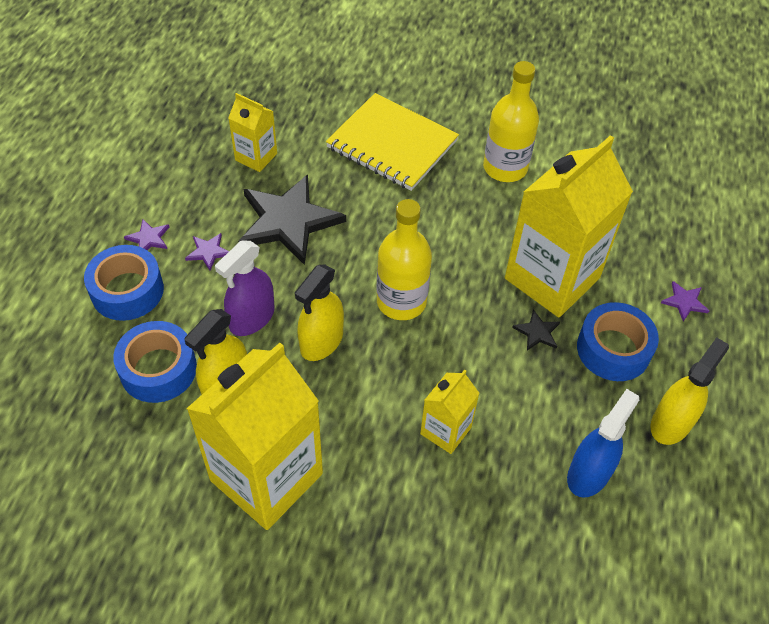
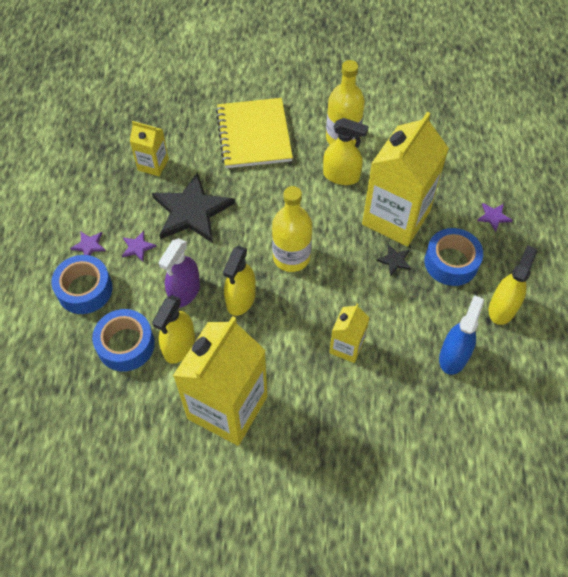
camera: 10 degrees left, 5 degrees up
(392, 144) = (254, 135): yellow notebook -> yellow notebook turned 60 degrees clockwise
(492, 213) = (341, 176): none -> yellow spray bottle

